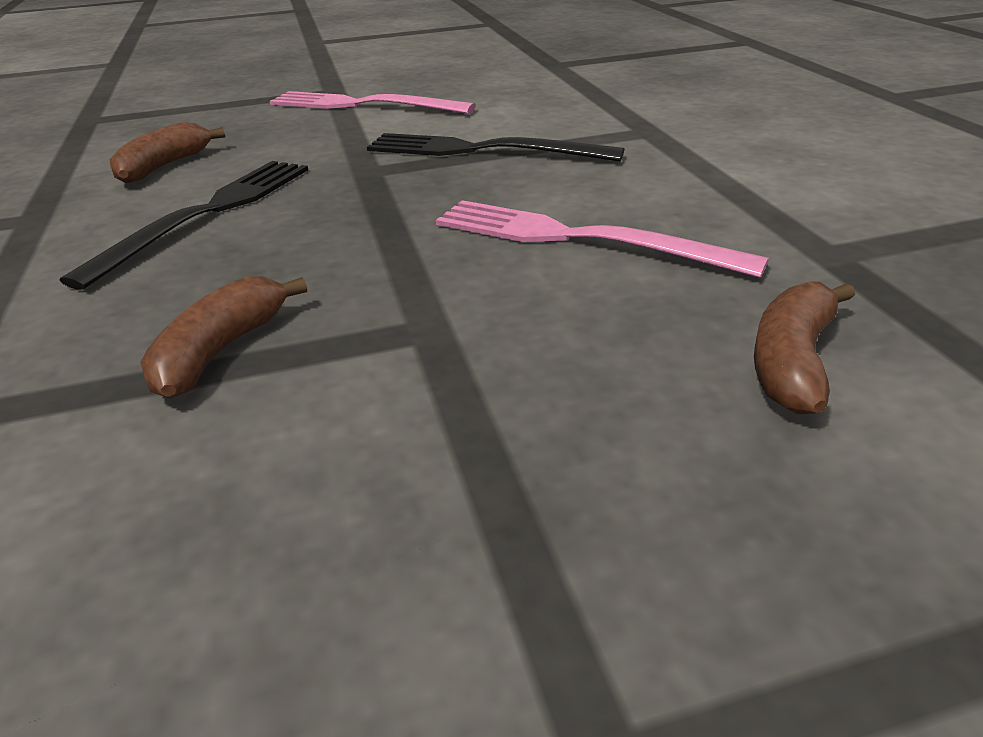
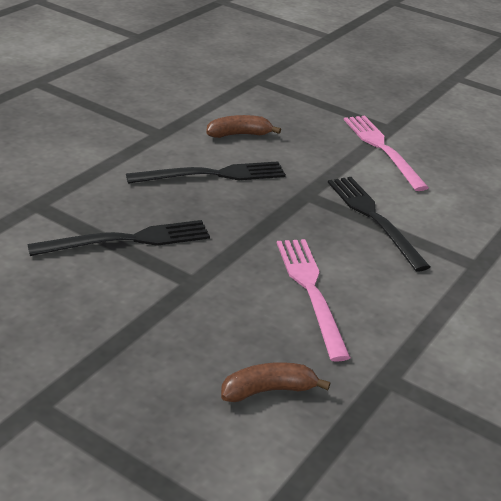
camera: 45 degrees right, 0 degrees up
(221, 351) = (127, 240): brown banana -> black fork

